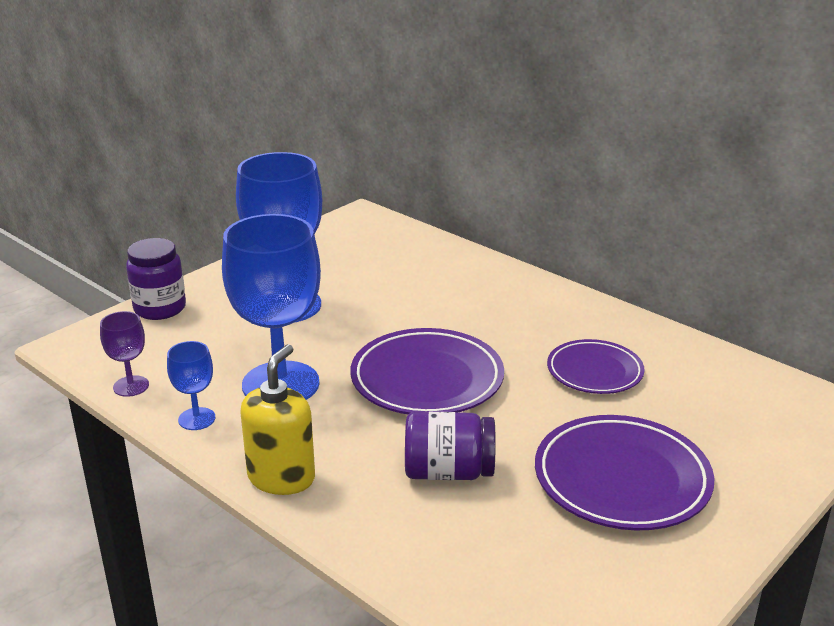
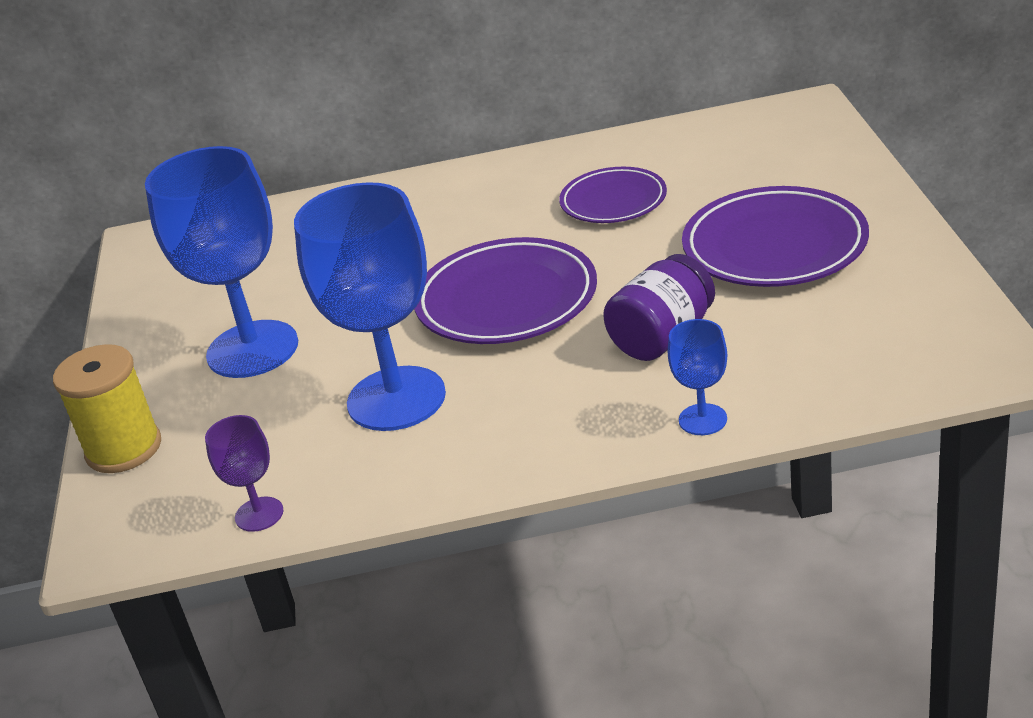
camera: 45 degrees left, 5 degrees up
(160, 308) = (124, 449): purple jar -> yellow spool
(197, 419) = (386, 478): blue goblet -> blue goblet (702, 419)
(281, 477) = (556, 446): yellow soap dispenser -> none

